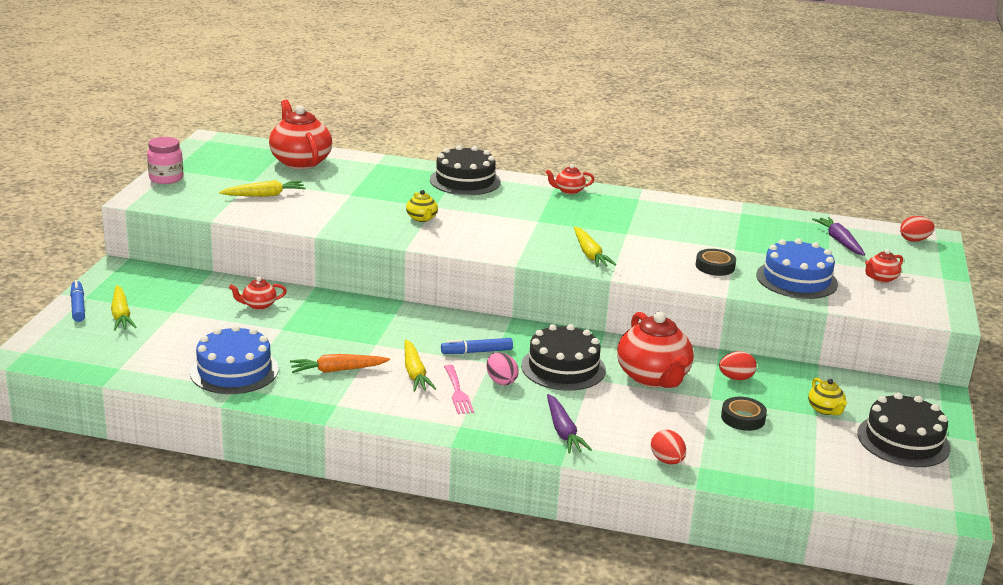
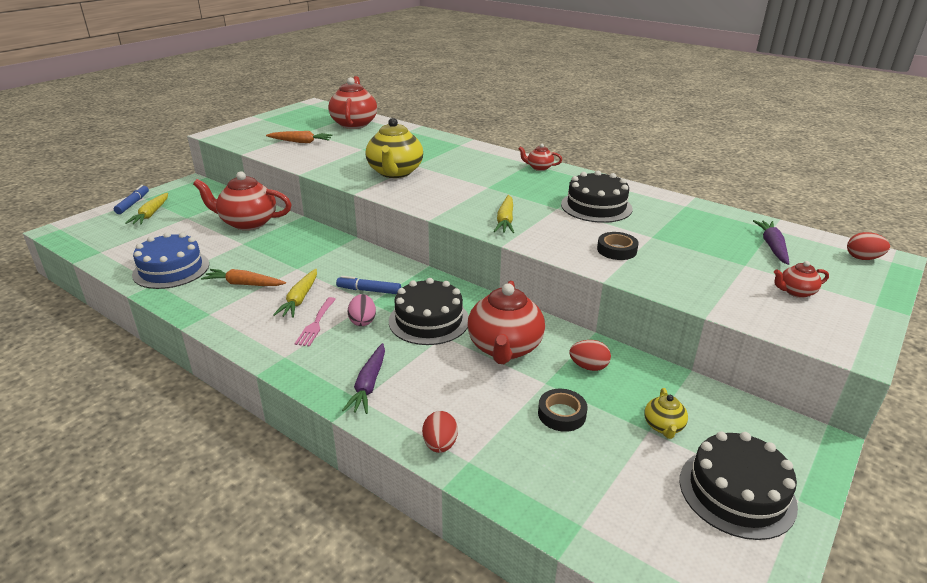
camera: 25 degrees right, 5 degrees up
(166, 178) = (251, 124): pink jar -> none
(258, 305) = (248, 223): red teapot -> red teapot, size x2.13
(264, 195) = (301, 142): yellow carrot -> orange carrot
(422, 218) = (395, 172): yellow teapot -> yellow teapot, size x2.13
(465, 181) = (461, 150): black cake -> black cake (596, 206)
(796, 279) = (694, 277): blue cake -> none

